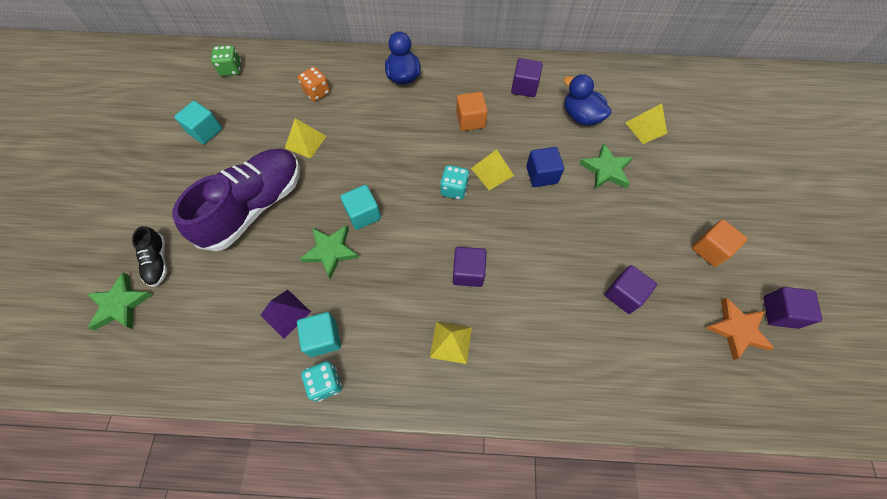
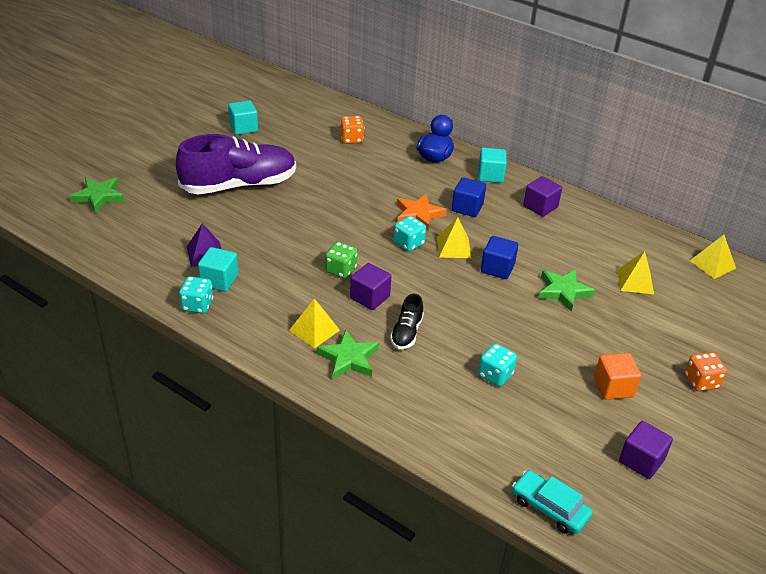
camera: 30 degrees right, 25 degrees down
(158, 262) = (143, 185): black shoe -> black shoe (406, 333)
(231, 69) = (297, 100): green dice -> green dice (341, 270)
(305, 142) = (314, 165): yellow pyramid -> yellow pyramid (712, 264)
(331, 251) = (272, 235): green star -> green star (349, 358)
(363, 214) = (318, 226): turquoise cube -> turquoise cube (490, 175)
(470, 120) = (467, 208): orange cube -> blue cube
(581, 116) = (576, 247): blue duck -> none
(624, 294) = (495, 375): purple cube -> turquoise dice
(736, 330) = (582, 449): orange star -> orange star (418, 215)
(758, 203) = (701, 382): none -> orange dice
(760, 408) = (549, 508): none -> turquoise car

